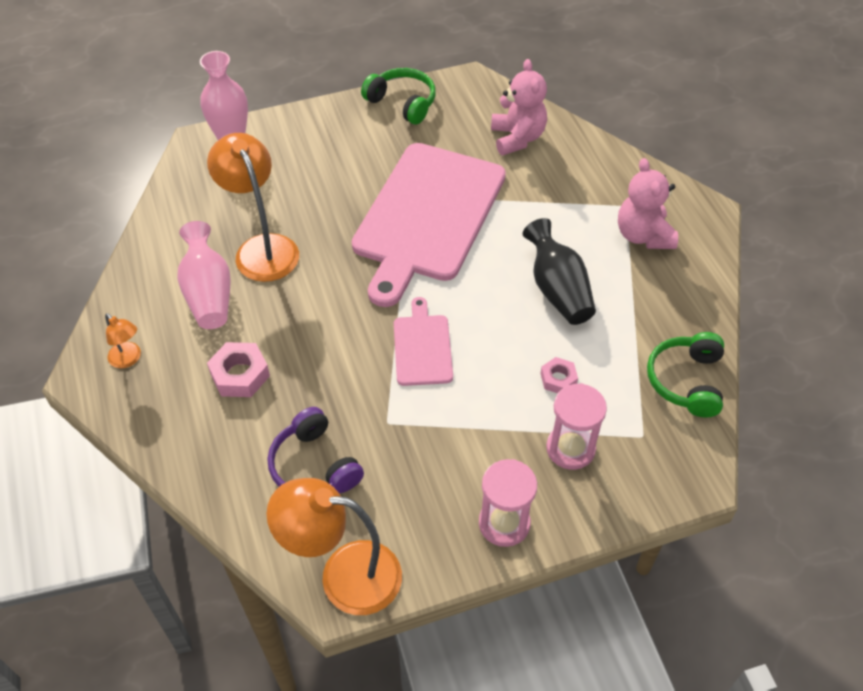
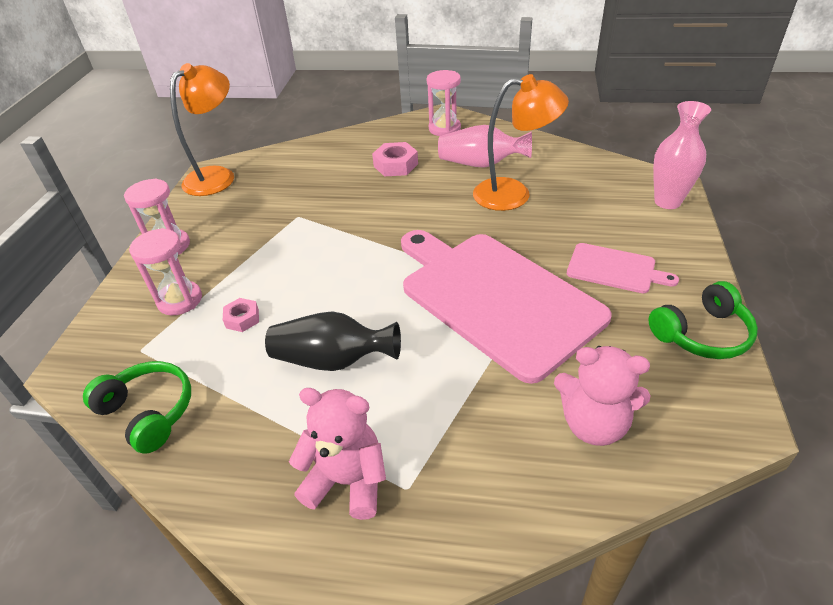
camera: 120 degrees right, 10 degrees down
(128, 359) = (444, 129): orange lamp -> pink hourglass
(314, 465) = (297, 180): purple headphones -> none
(422, 347) = (346, 250): pink cutting board -> pink cutting board (614, 269)

